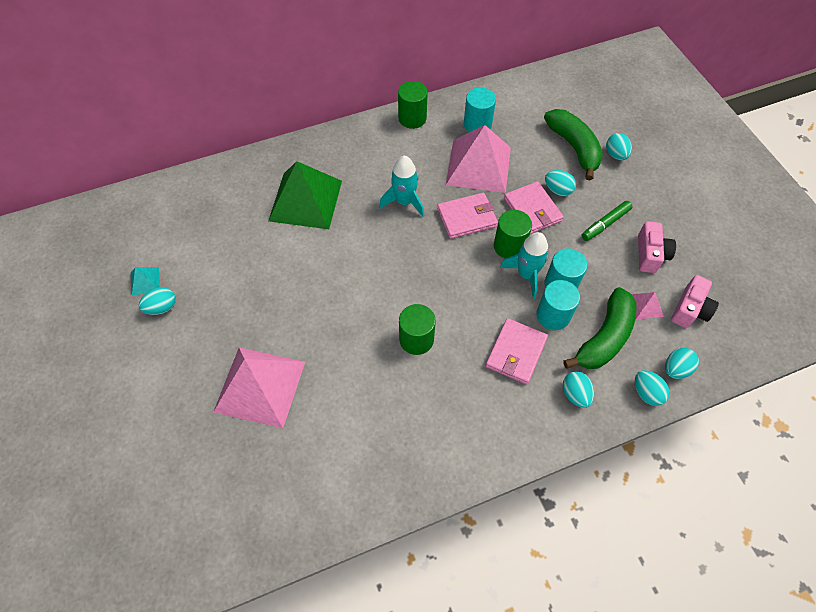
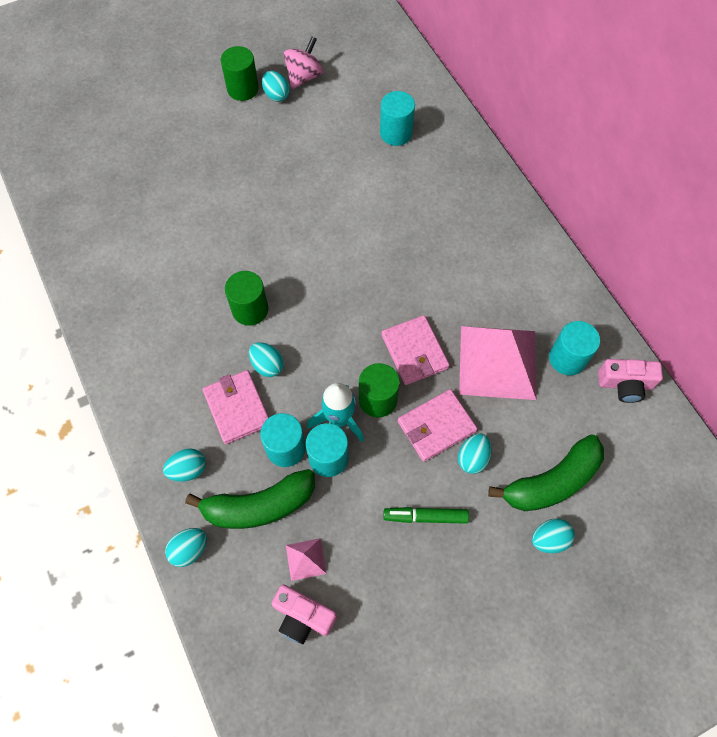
camera: 85 degrees right, 5 degrees up
(145, 281) = (304, 76): turquoise pyramid -> pink spinning top
(239, 210) = (396, 133): none -> turquoise cylinder
(260, 386) = (197, 183): pink pyramid -> none
(305, 200) = (417, 189): green pyramid -> none
(404, 202) = (428, 284): turquoise rocket -> none
(412, 118) = (562, 282): green cylinder -> green cylinder (243, 89)
(516, 352) = (237, 408): pink wallet -> pink wallet turned 45 degrees clockwise
(604, 338) = (259, 506): green banana -> green banana turned 45 degrees counterclockwise
(605, 224) = (425, 517): green marker -> green marker turned 45 degrees counterclockwise
(650, 254) = (383, 573): pink camera -> pink camera (625, 384)
(676, 369) = (220, 588): turquoise egg -> turquoise egg (267, 365)

